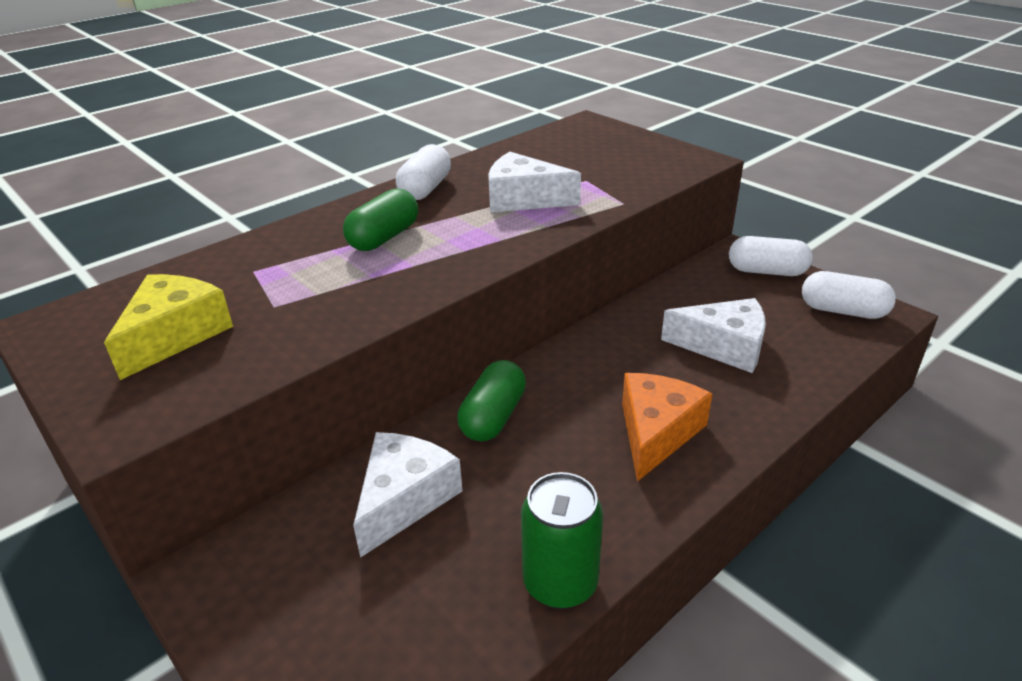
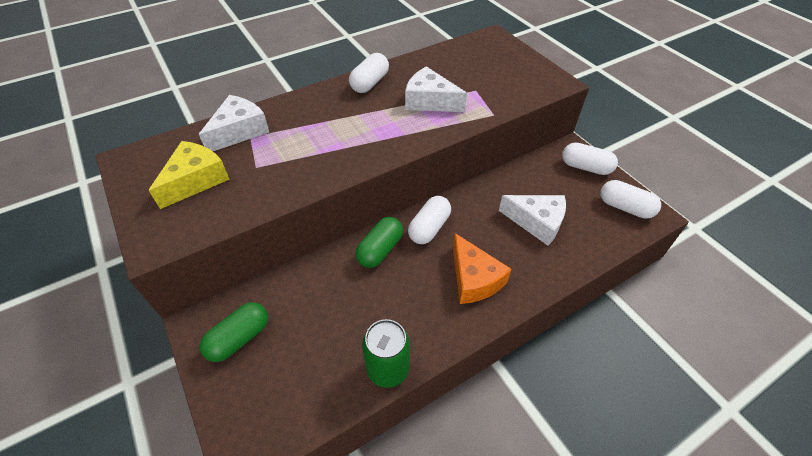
camera: 10 degrees right, 15 degrees up
(384, 238) = (333, 122): green capsule -> green capsule (239, 338)
(404, 499) = (316, 297): white cheese -> white cheese (239, 131)
(562, 376) = (429, 228): none -> white capsule
(656, 432) = (474, 279): orange cheese -> orange cheese turned 120 degrees clockwise

